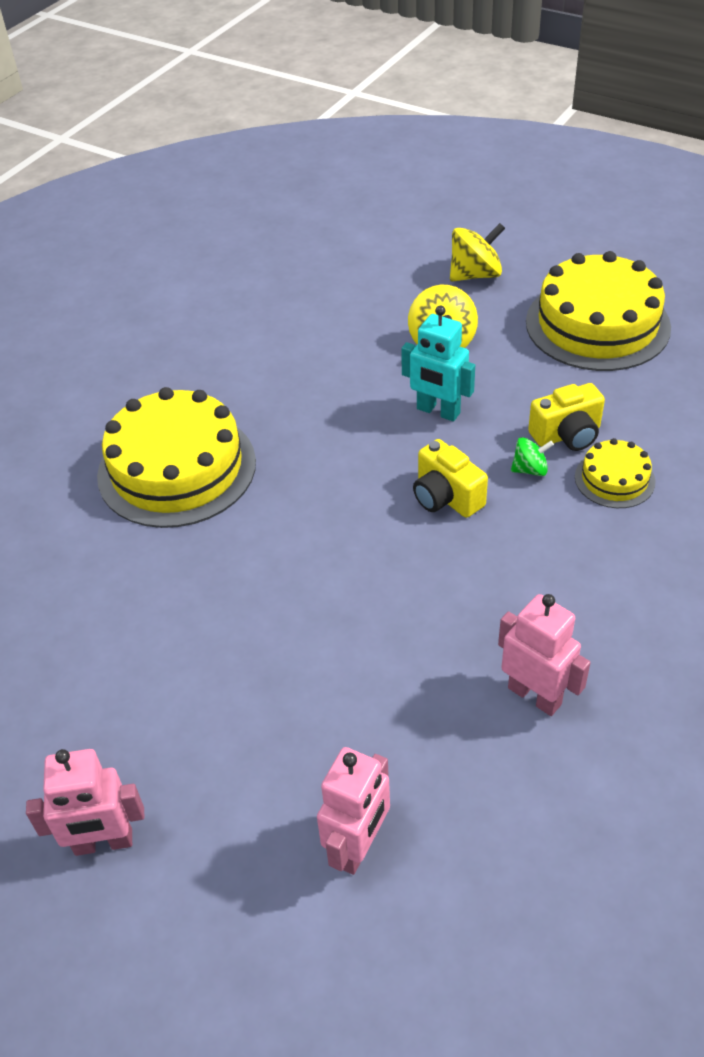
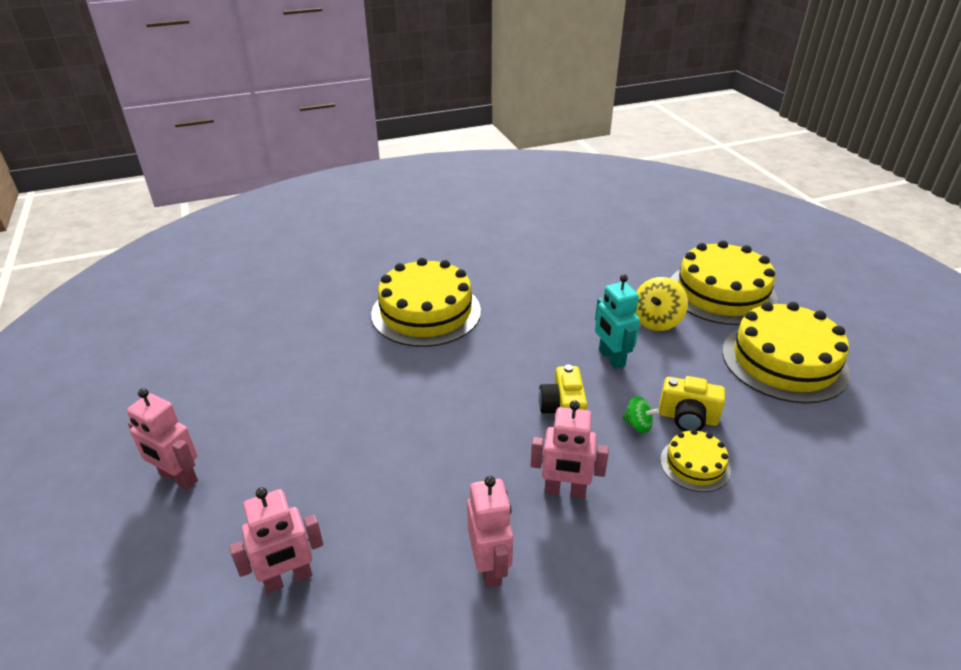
camera: 35 degrees right, 10 degrees down
(475, 275) = (721, 293): yellow spinning top -> yellow cake
(529, 579) = (565, 491): none -> pink robot

